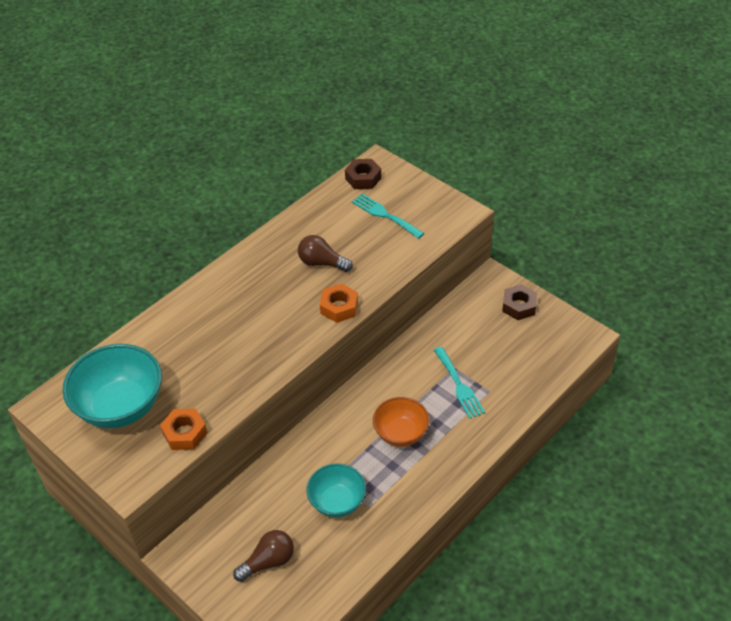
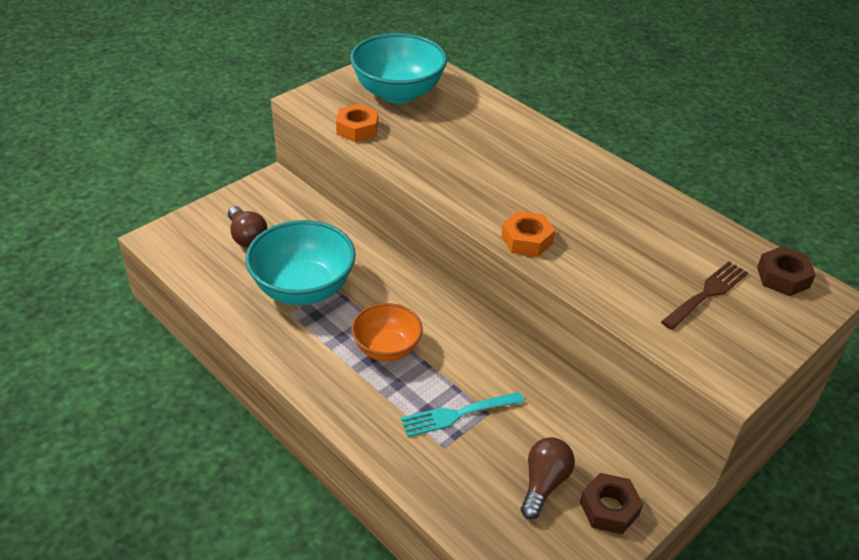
camera: 90 degrees right, 5 degrees down
(322, 263) = (604, 229): brown light bulb -> brown light bulb (544, 483)
(337, 502) = (303, 288): turquoise bowl -> turquoise bowl, size x1.61
(385, 215) = (707, 293): turquoise fork -> brown fork

